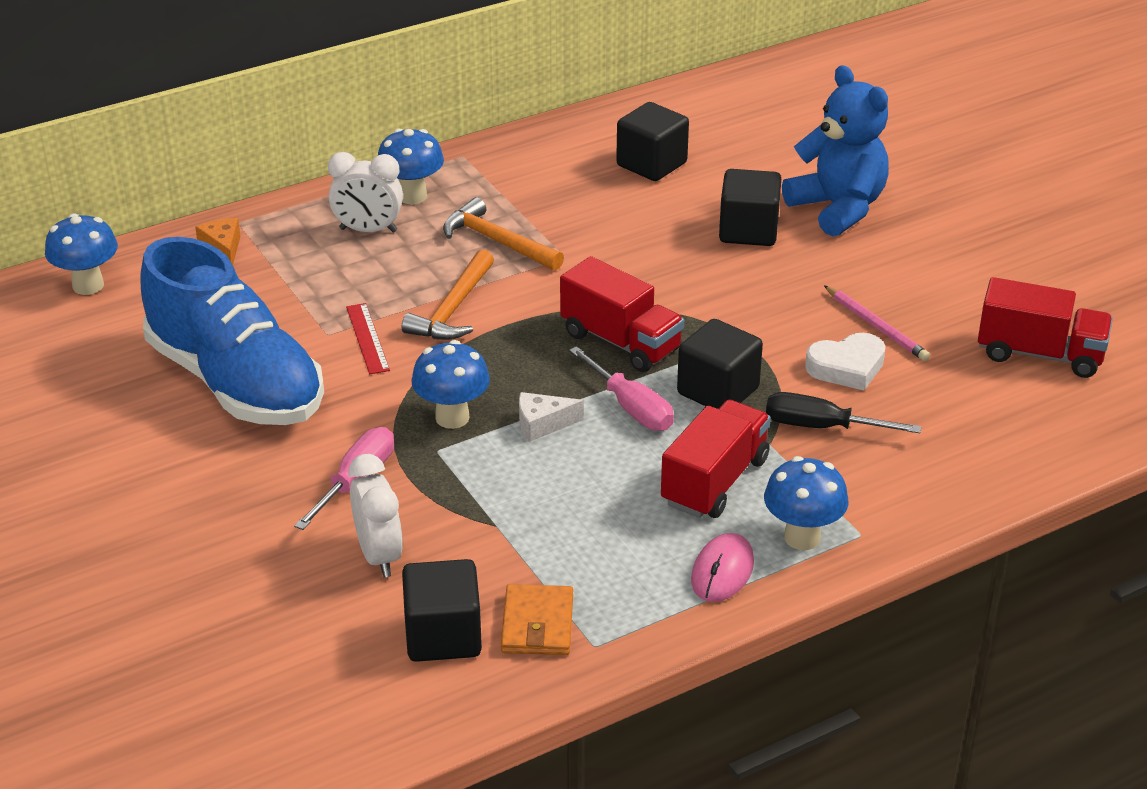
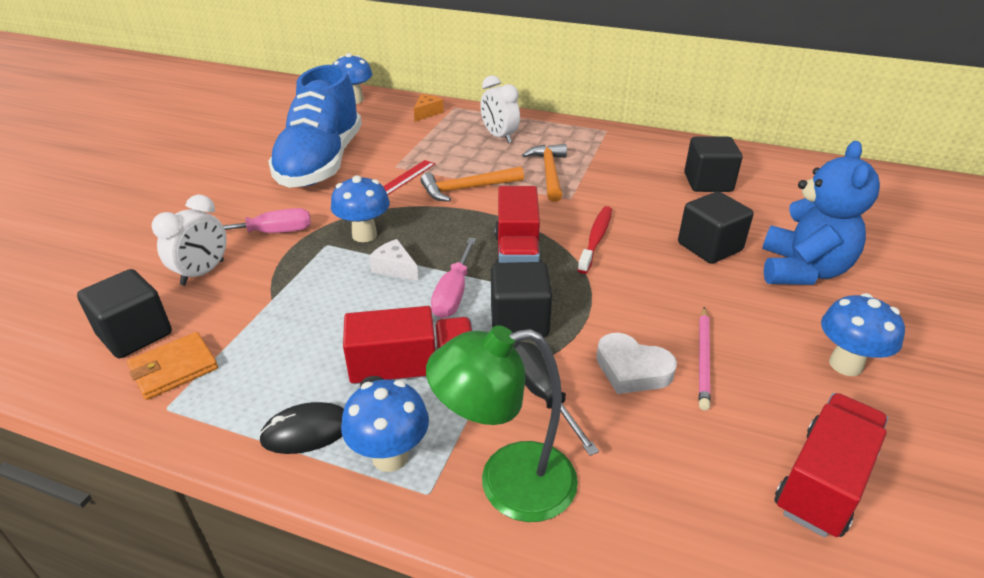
camera: 50 degrees right, 0 degrees up
(412, 196) = (547, 134): blue mushroom -> blue mushroom (845, 364)
(654, 282) = (596, 239): none -> red toothbrush
(722, 571) = (307, 431): pink mouse -> black mouse
(893, 492) = (507, 484): none -> green lamp
(1039, 354) = (823, 482): red truck -> red truck turned 120 degrees counterclockwise

